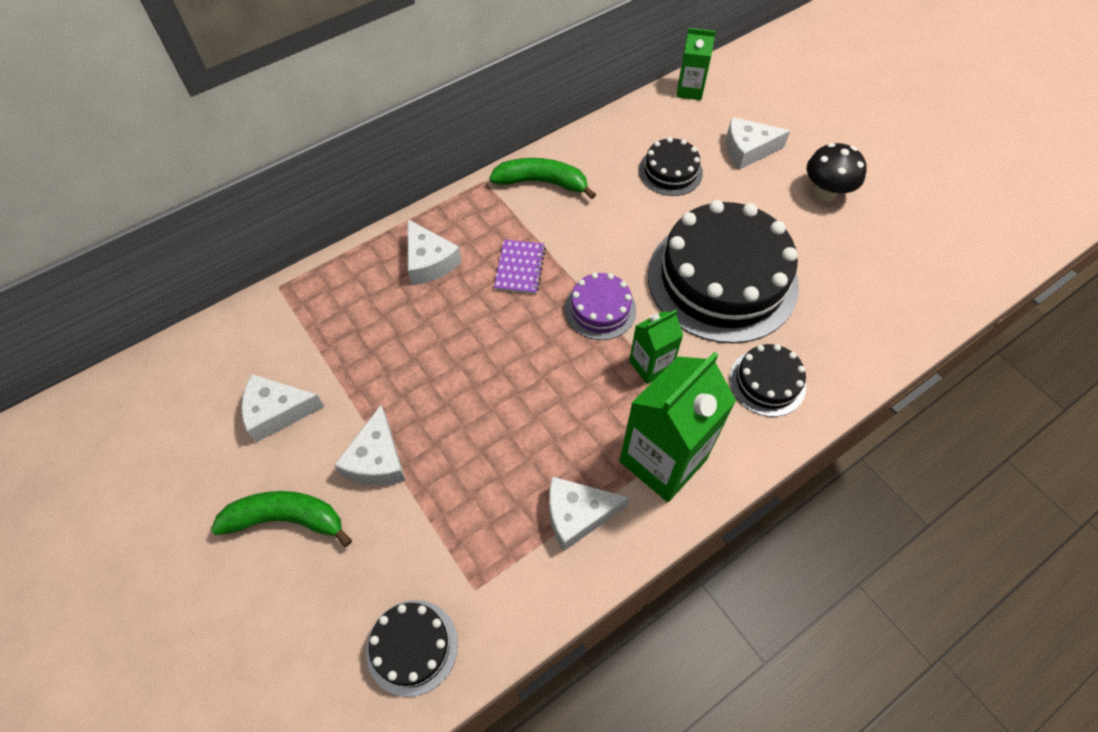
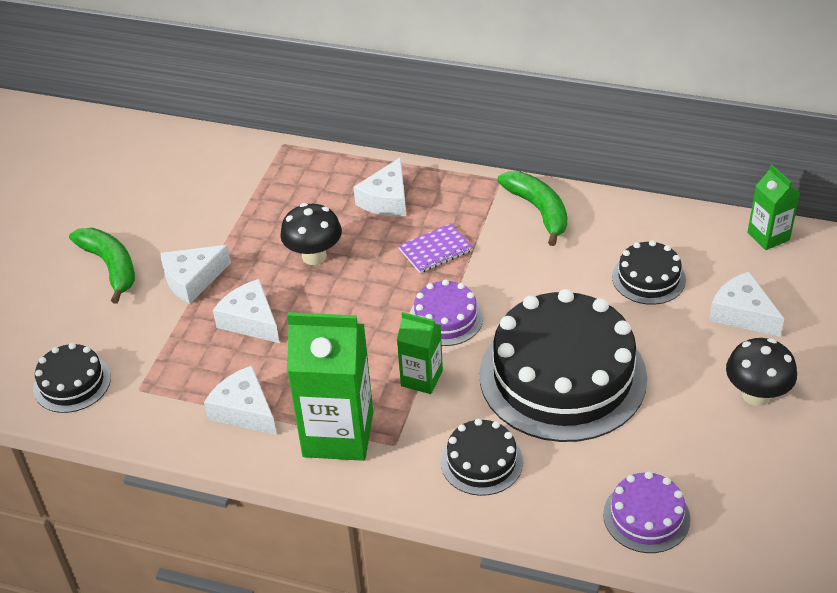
camera: 55 degrees right, 15 degrees down
(277, 411) = (184, 210): white cheese -> white cheese (251, 320)
(443, 351) = (314, 256): none -> black mushroom
(889, 320) = (646, 516): none -> purple cake

